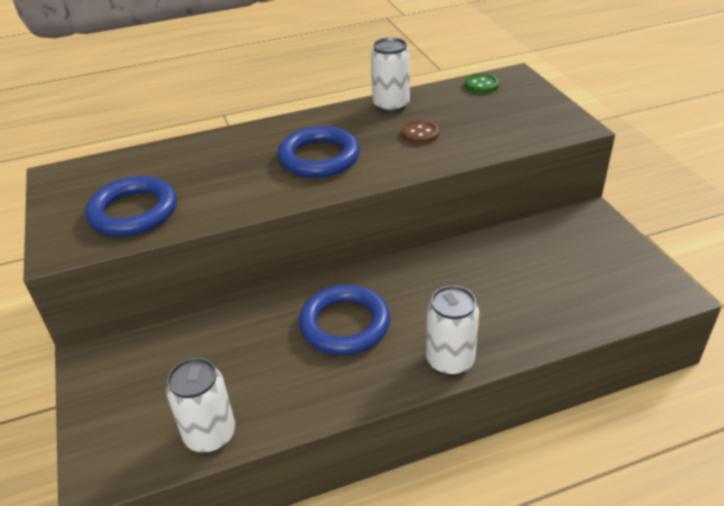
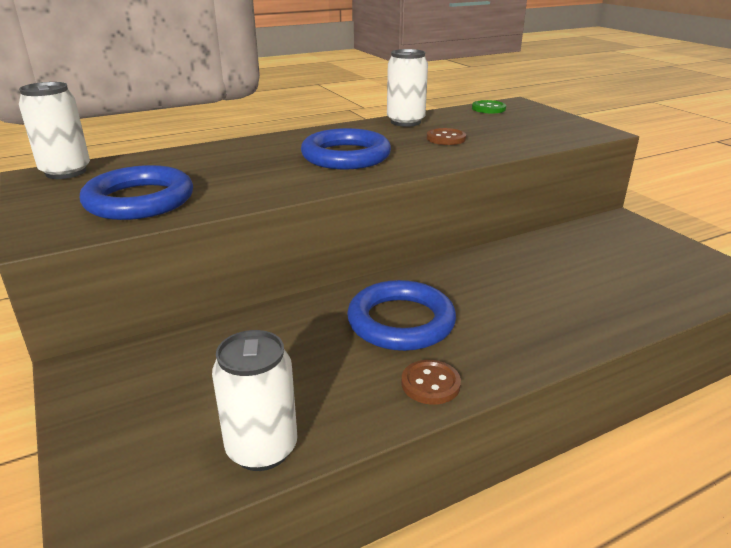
camera: 10 degrees left, 10 degrees down
(350, 388) = (430, 384): none -> brown button
(450, 361) = (538, 349): white can -> white can (66, 172)

